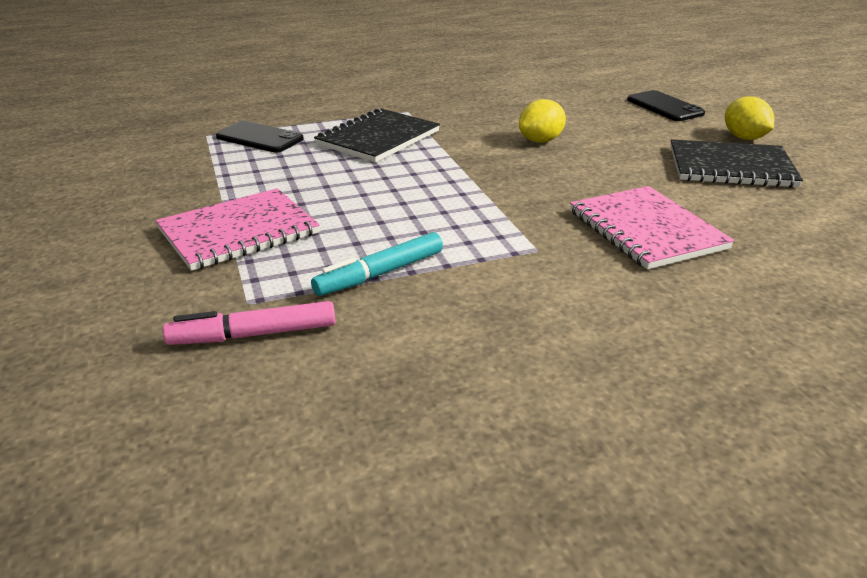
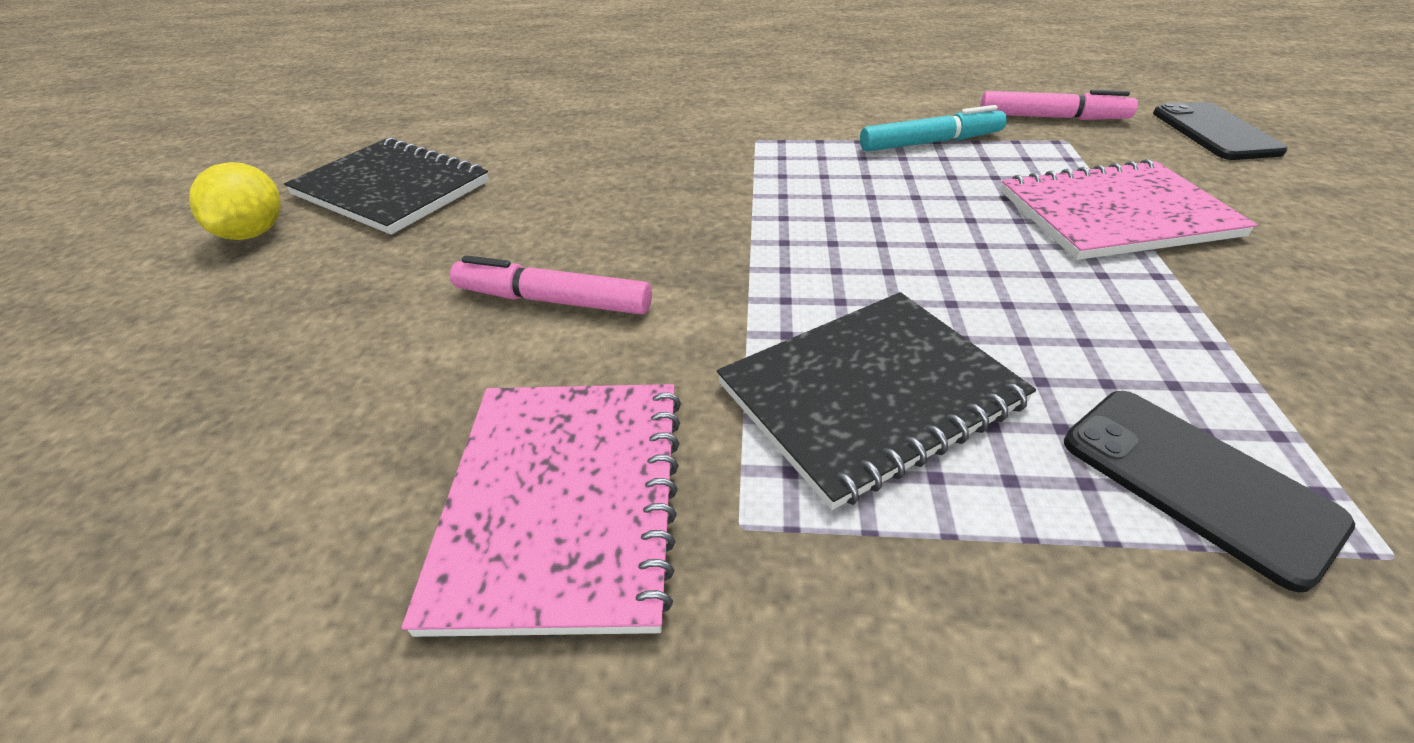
camera: 155 degrees left, 10 degrees up
(540, 141) = (553, 301): yellow lemon -> pink marker
(646, 230) = (625, 138): pink notebook -> pink notebook (564, 501)
(664, 107) = (168, 351): black phone -> black phone (1214, 132)

